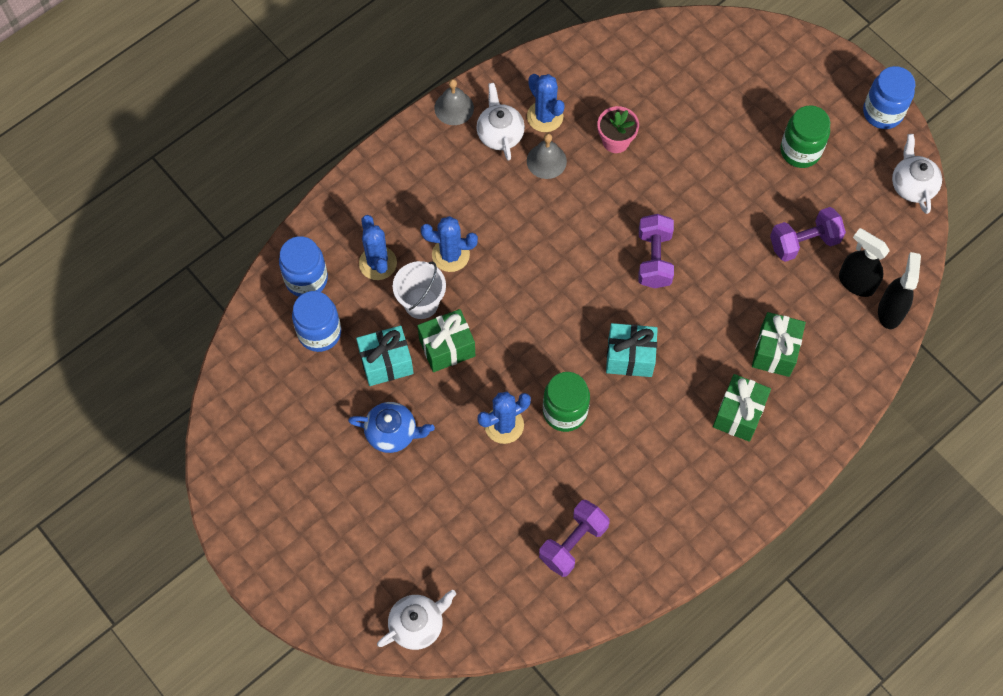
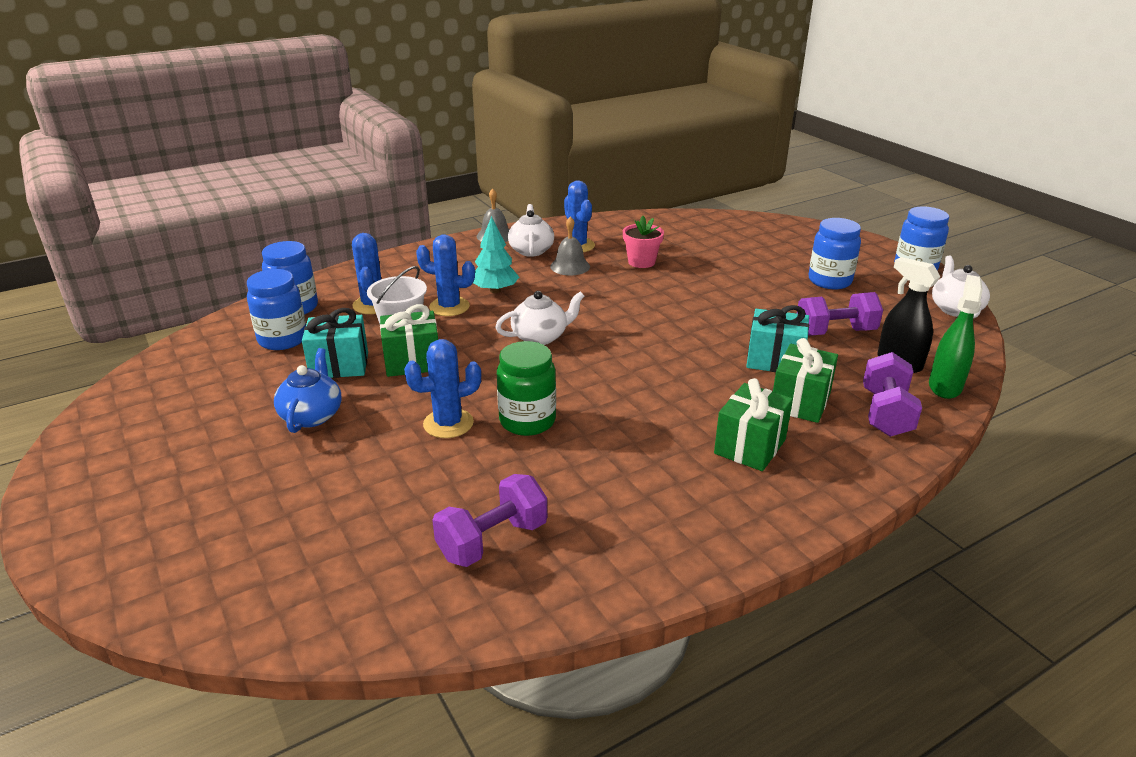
camera: 10 degrees right, 35 degrees down
(392, 433) = (312, 415): blue teapot -> blue teapot turned 105 degrees counterclockwise
(417, 624) = (222, 601): white teapot -> white teapot (540, 337)
(485, 219) = (495, 290): none -> turquoise tree
(630, 357) = (620, 389): turquoise gift -> turquoise gift (774, 360)
(654, 259) = (664, 328): purple dumbbell -> purple dumbbell (885, 413)
(800, 151) = (829, 281): green jar -> blue jar
(890, 311) = (945, 386): black spray bottle -> green spray bottle

